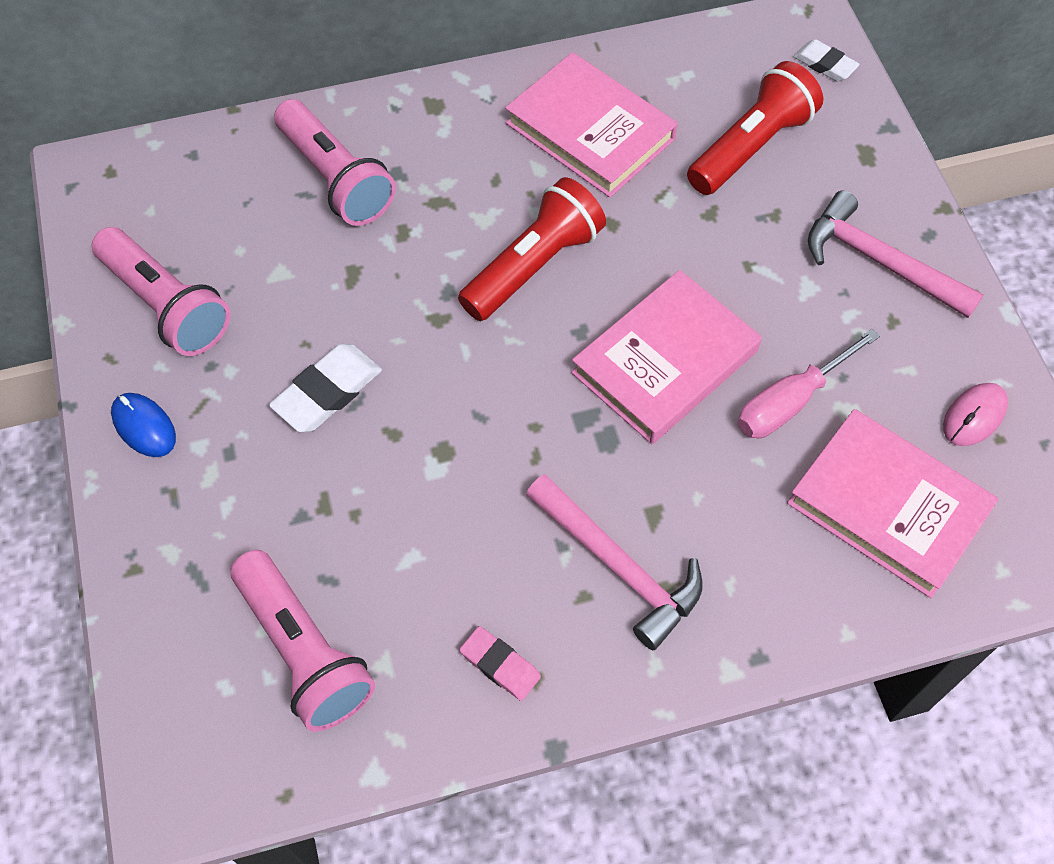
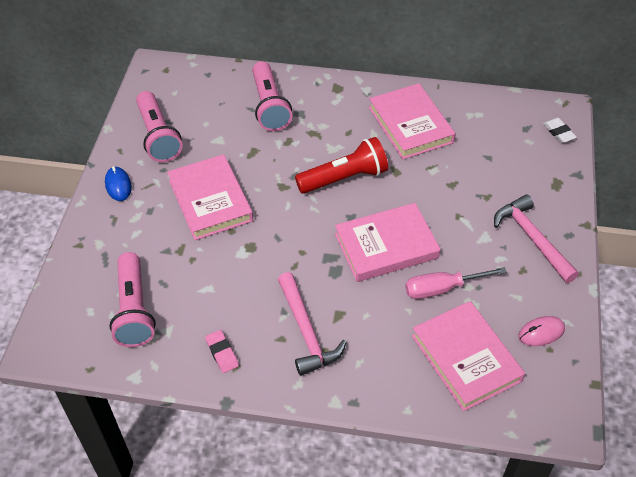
camera: 25 degrees right, 10 degrees down
(328, 392) = (210, 200): white eraser -> pink book
(751, 146) = (493, 159): red flashlight -> none

